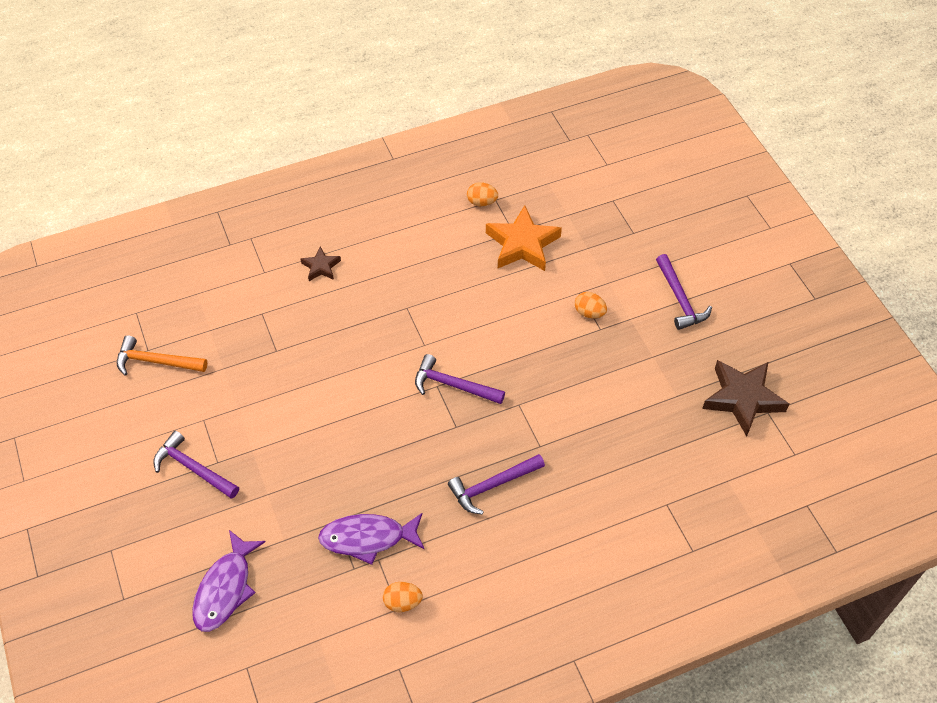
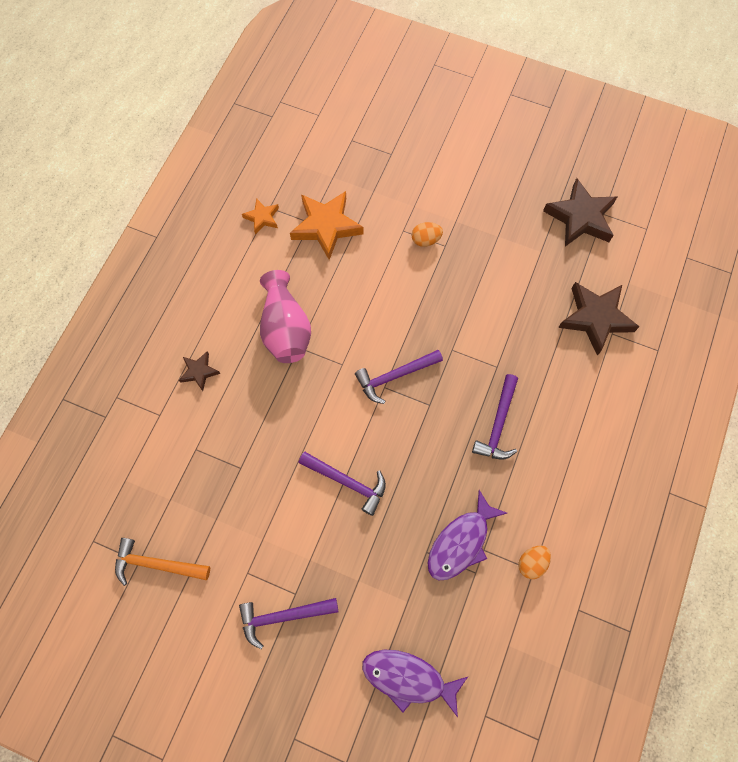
camera: 45 degrees left, 15 degrees up
(156, 361) = (156, 564): orange hammer -> orange hammer turned 45 degrees clockwise
(225, 588) = (408, 678): purple fish -> purple fish turned 135 degrees clockwise
(412, 288) = (285, 329): none -> pink vase
(482, 202) = (262, 218): orange egg -> orange star
(665, 481) = (595, 318): none -> brown star
(680, 299) = (471, 179): purple hammer -> purple hammer (347, 482)

